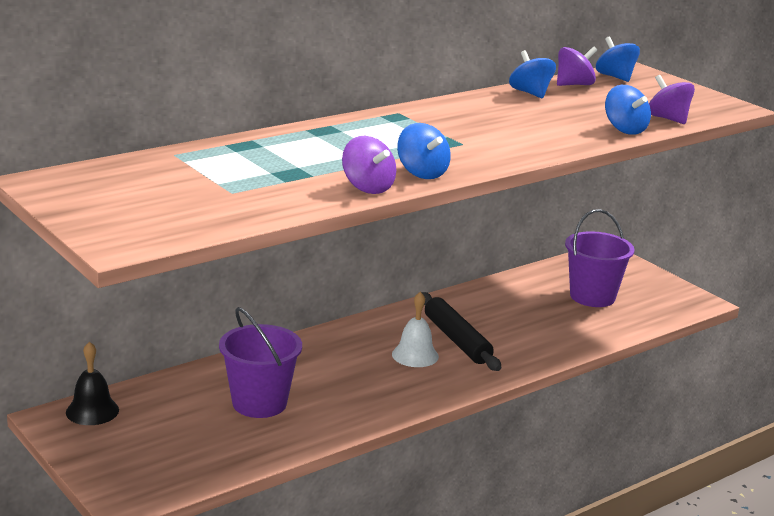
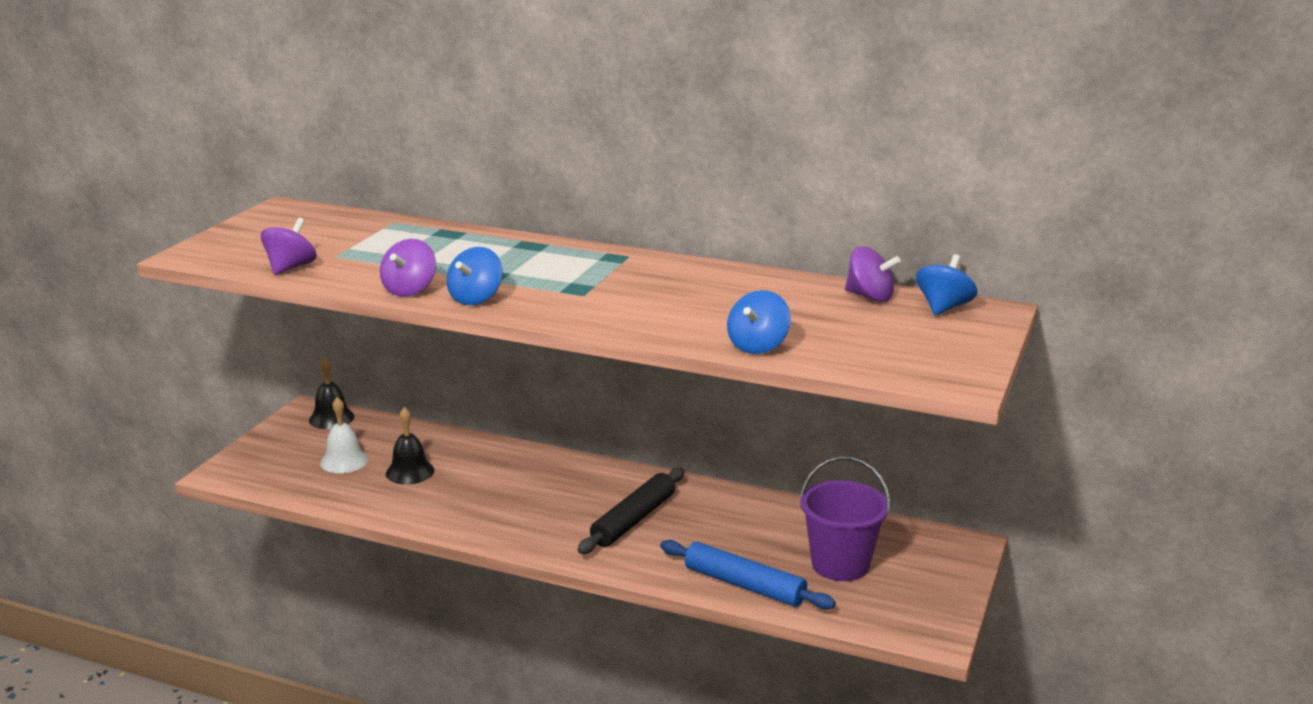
camera: 60 degrees right, 0 degrees up
(259, 403) = (410, 472): purple bucket -> black bell
(415, 355) = (576, 509): white bell -> white bell (344, 461)
(530, 93) = (796, 286): blue spinning top -> none
(587, 334) = (744, 585): none -> blue rolling pin
(668, 119) = (839, 358): purple spinning top -> purple spinning top (291, 268)

